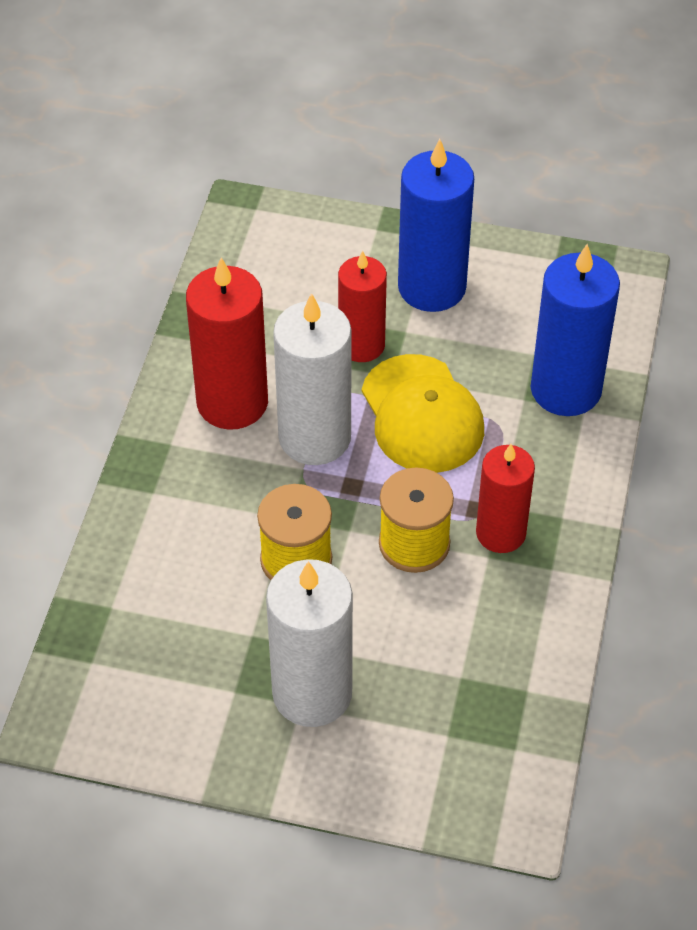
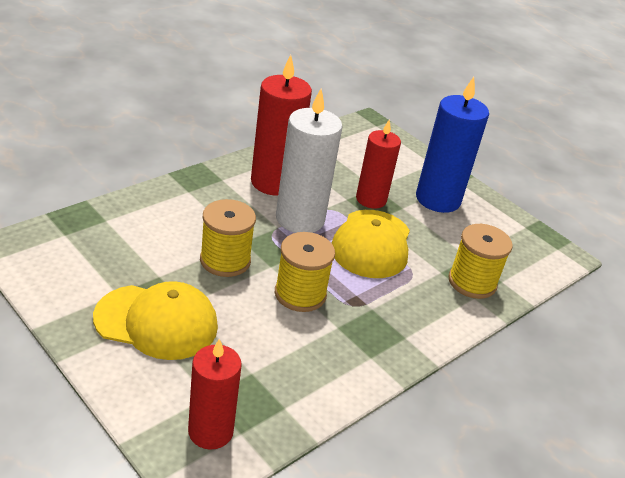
camera: 30 degrees right, 15 degrees down
(312, 693) = (156, 322): white candle -> yellow cap
(500, 533) = (358, 321): red candle -> red candle (210, 431)
(565, 389) = (472, 282): blue candle -> yellow spool

